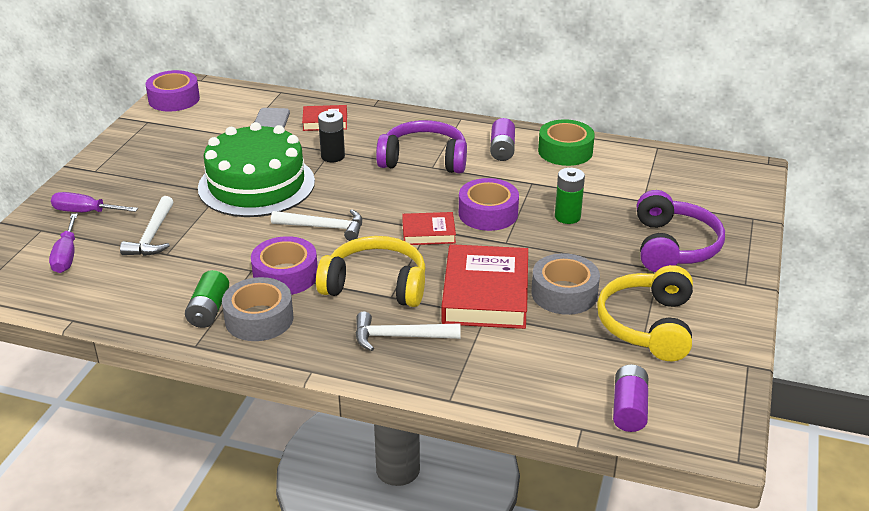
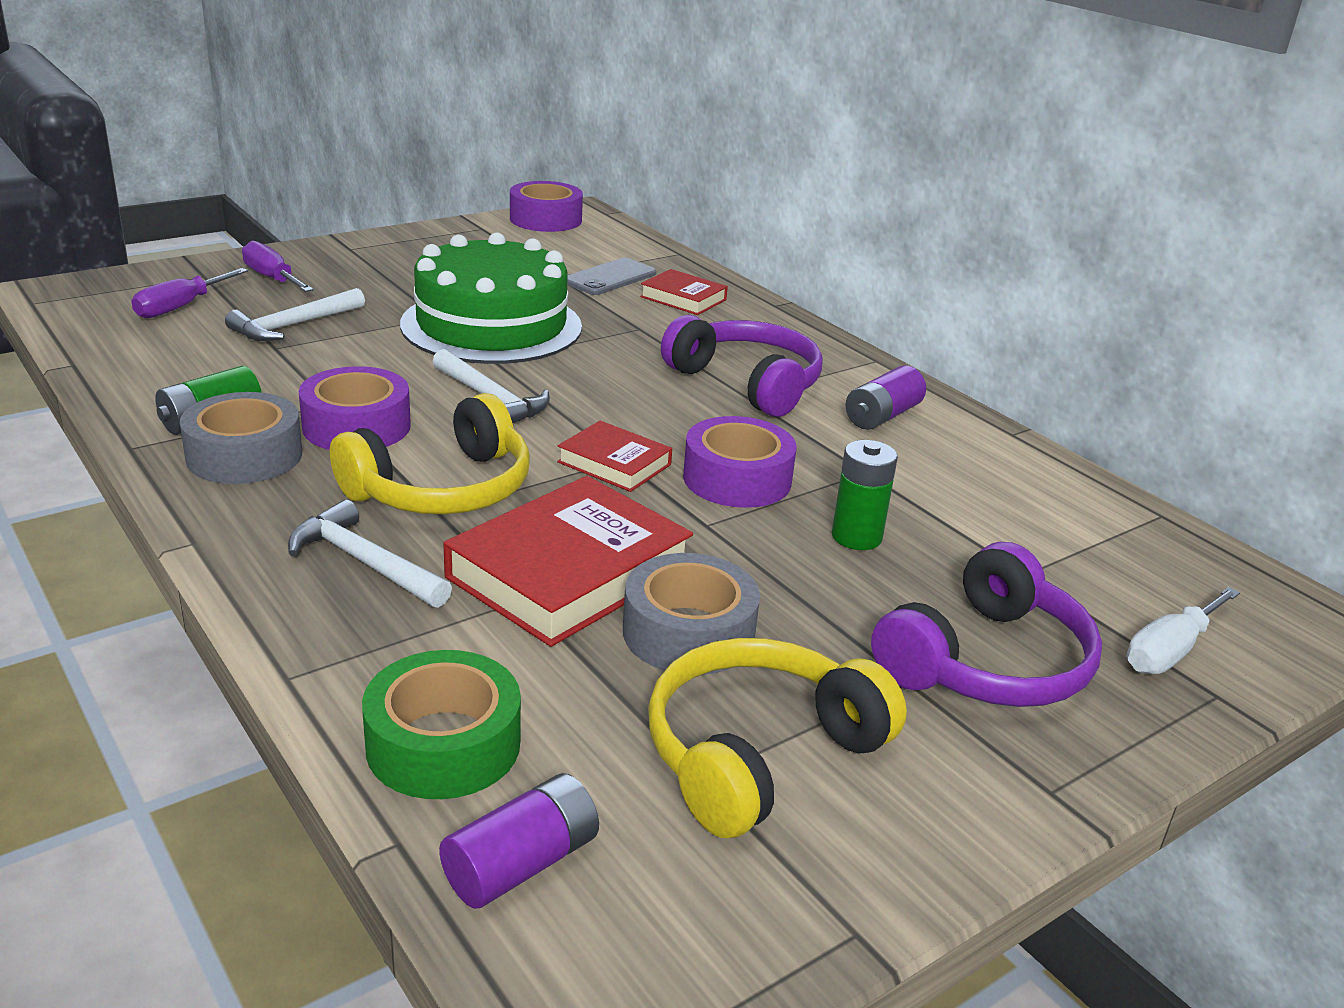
camera: 35 degrees right, 5 degrees down
(333, 156) = (632, 334): black battery -> none
(376, 285) = (442, 488): yellow headphones -> yellow headphones turned 90 degrees clockwise
(565, 151) = (983, 456): green tape -> green tape (443, 744)
(722, 208) = (1170, 651): none -> white screwdriver

